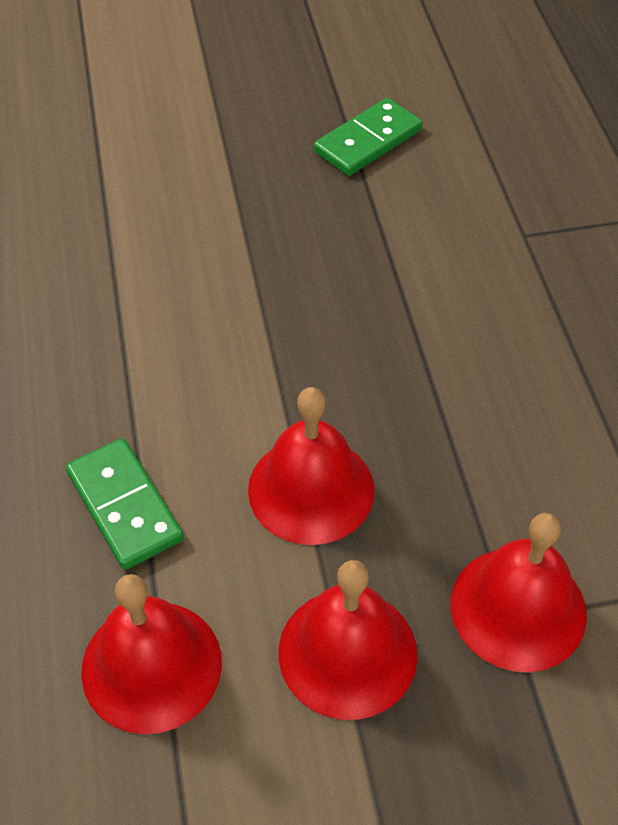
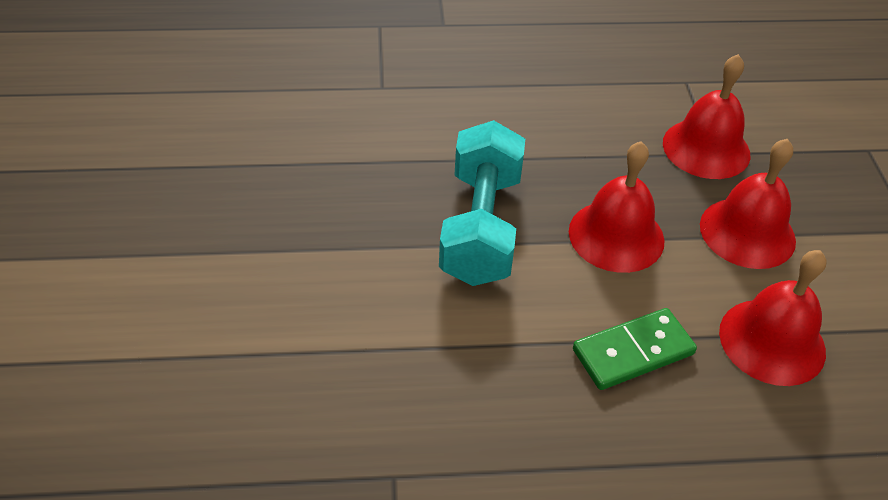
camera: 85 degrees left, 5 degrees down
(299, 350) = (480, 227): none -> turquoise dumbbell
(367, 141) = (243, 155): green domino -> none

